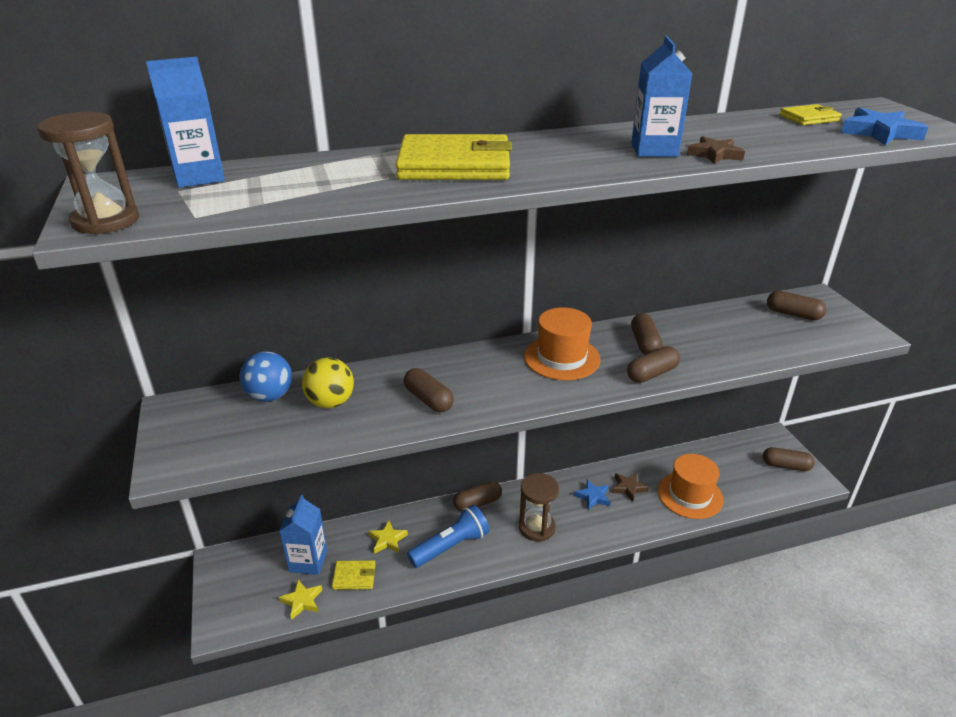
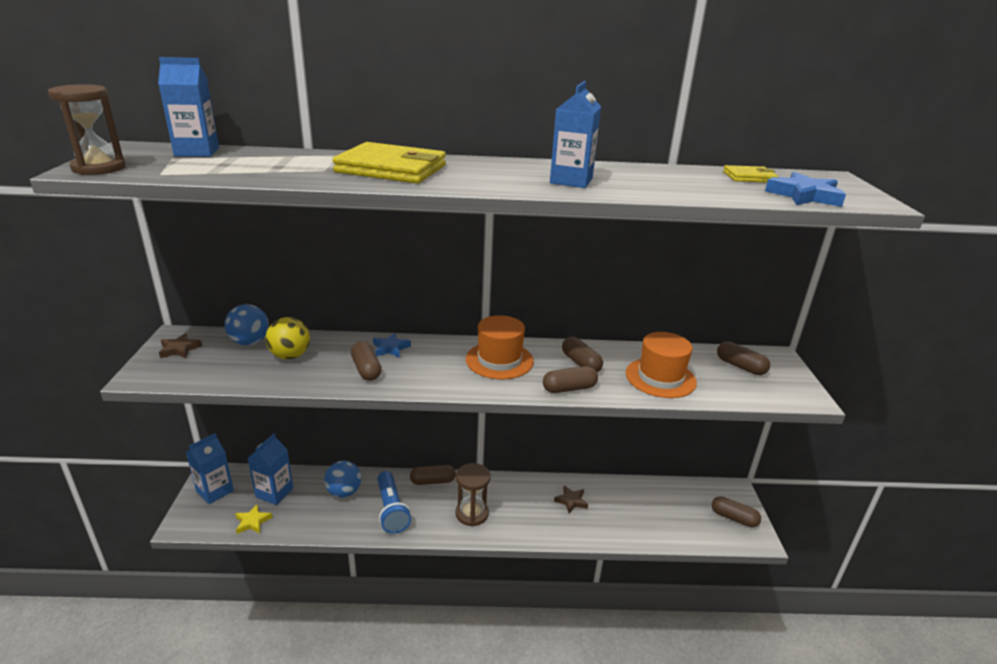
camera: 15 degrees right, 5 degrees down
(236, 578) = (215, 491): none -> blue carton
(354, 577) = (302, 514): yellow wallet -> none
(387, 540) = (344, 492): yellow star -> blue ball
(451, 546) = (391, 510): blue flashlight -> blue flashlight turned 90 degrees clockwise
(593, 497) = (535, 500): blue star -> blue star (390, 348)
(644, 343) = (580, 363): brown capsule -> brown capsule turned 45 degrees counterclockwise
(690, 495) = (625, 521): orange hat -> orange hat (660, 377)
(715, 154) = (620, 191): brown star -> brown star (179, 349)

